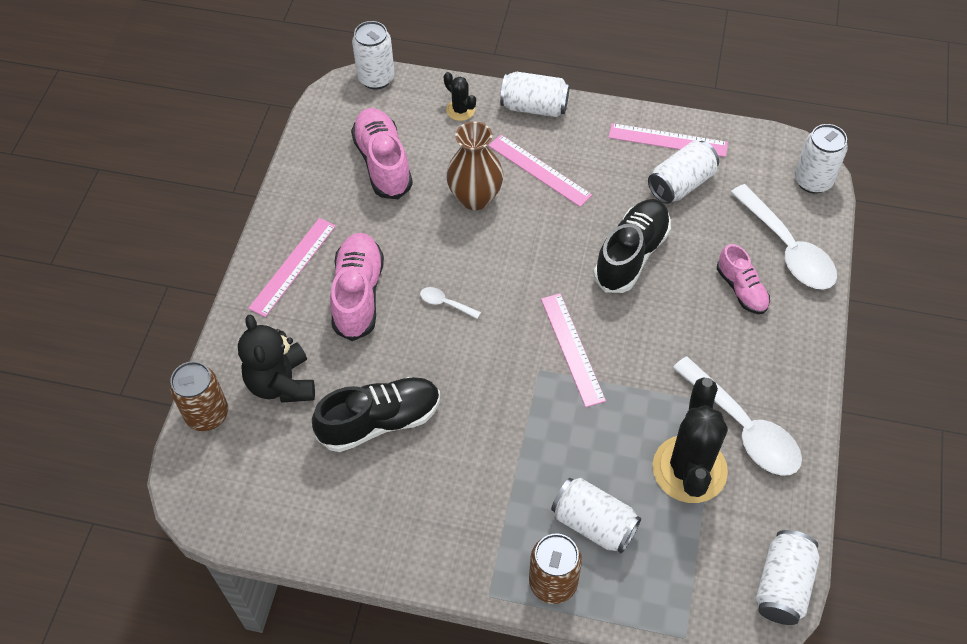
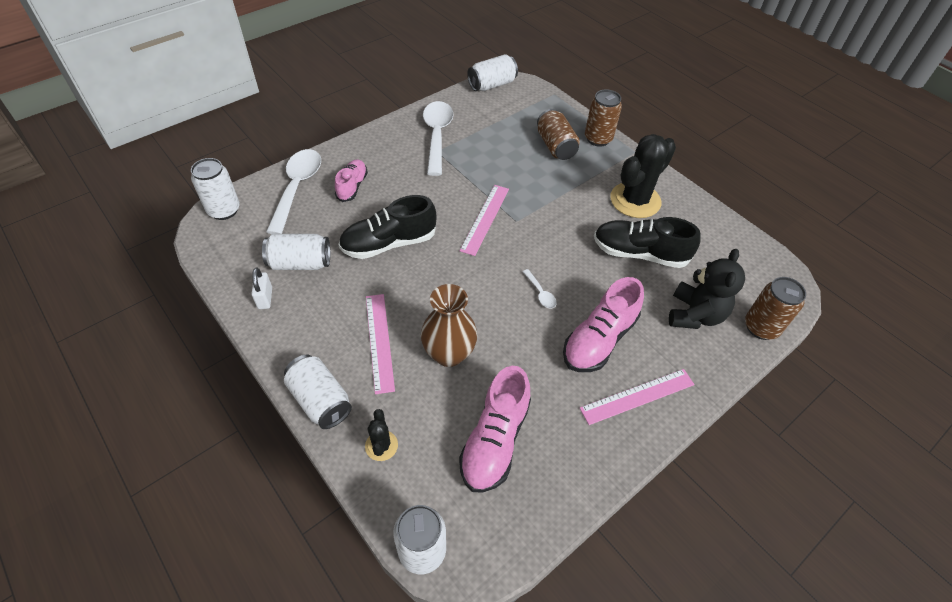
camera: 145 degrees left, 5 degrees down
(593, 523) = (555, 146): white can -> brown can
(668, 140) = (265, 298): pink ruler -> white padlock
(689, 469) = (484, 137): black cactus -> black cactus (635, 200)

